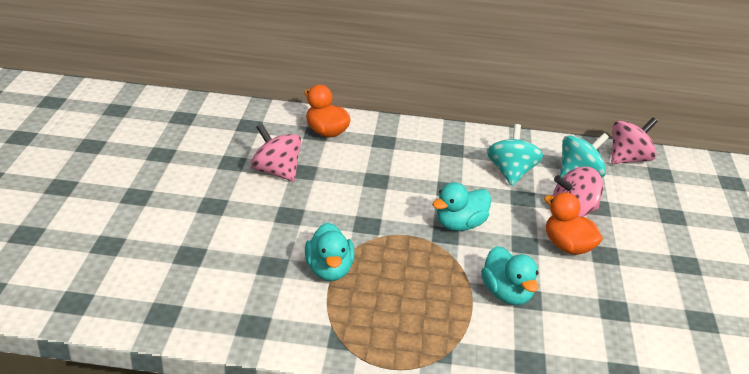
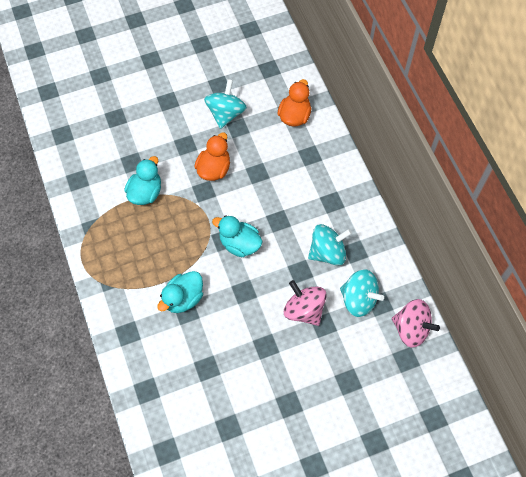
camera: 65 degrees right, 30 degrees up
(276, 172) = (226, 113): pink spinning top -> turquoise spinning top
(329, 270) = (145, 192): turquoise duck -> turquoise duck turned 150 degrees clockwise
(567, 246) = (259, 319): orange duck -> orange duck (214, 169)

